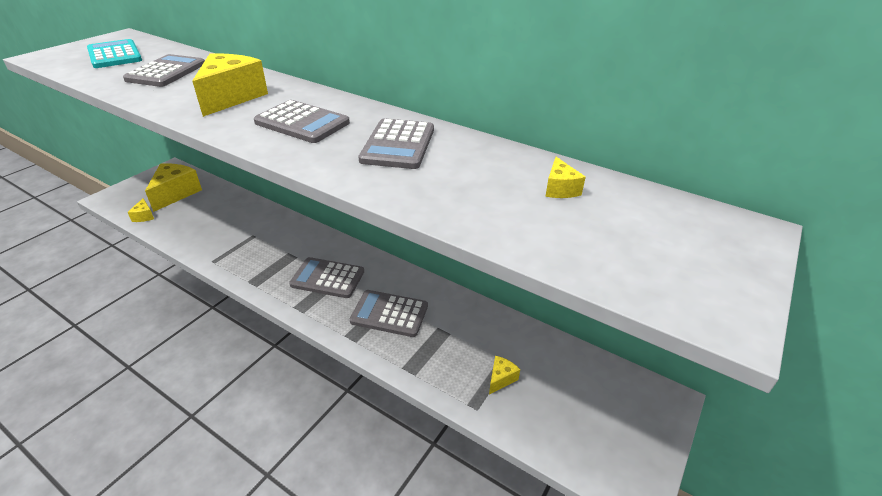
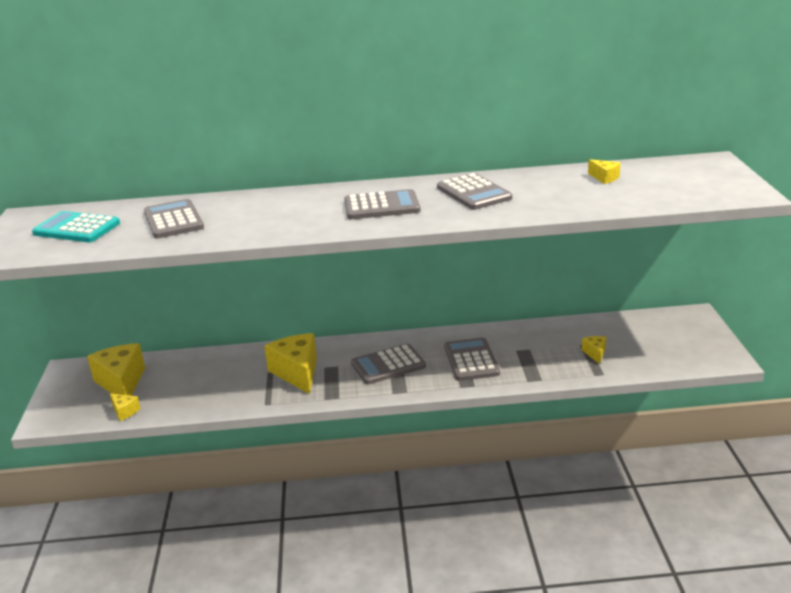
camera: 35 degrees left, 10 degrees down
(231, 97) = (285, 213): yellow cheese -> yellow cheese (297, 373)
(389, 314) = (471, 360): grey calculator -> grey calculator turned 105 degrees clockwise

